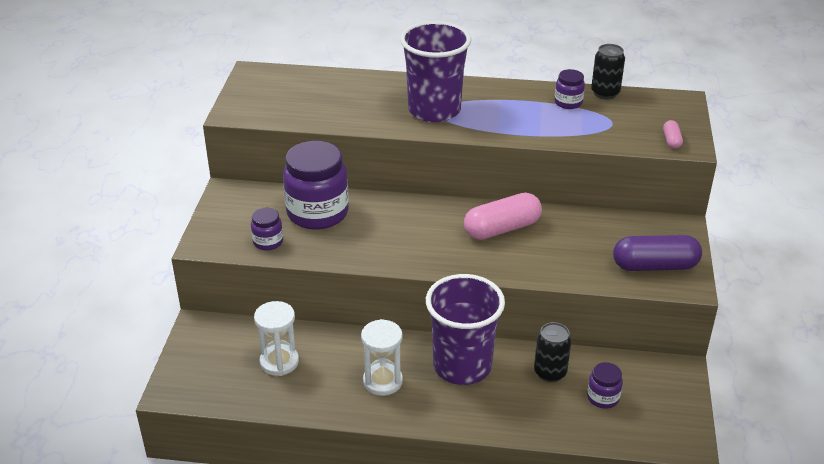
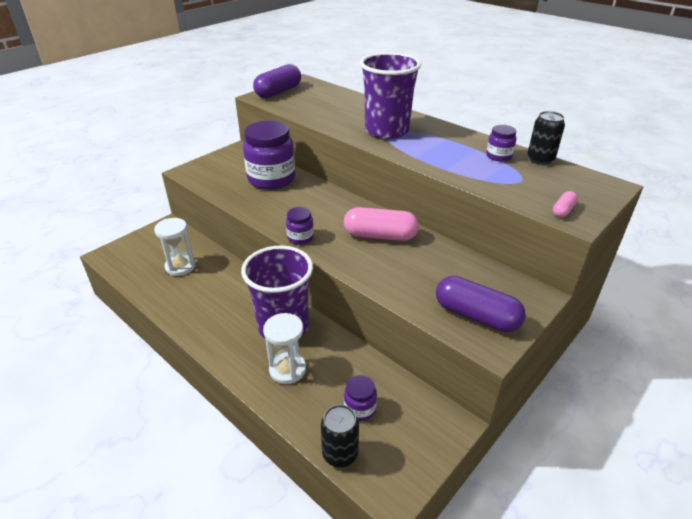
camera: 35 degrees right, 0 degrees up
(248, 99) = (278, 92): none -> purple capsule
(268, 242) = (221, 184): purple jar -> purple jar (300, 238)
(382, 381) = (222, 309): white hourglass -> white hourglass (287, 369)
(550, 372) = (340, 365): black can -> black can (340, 454)

